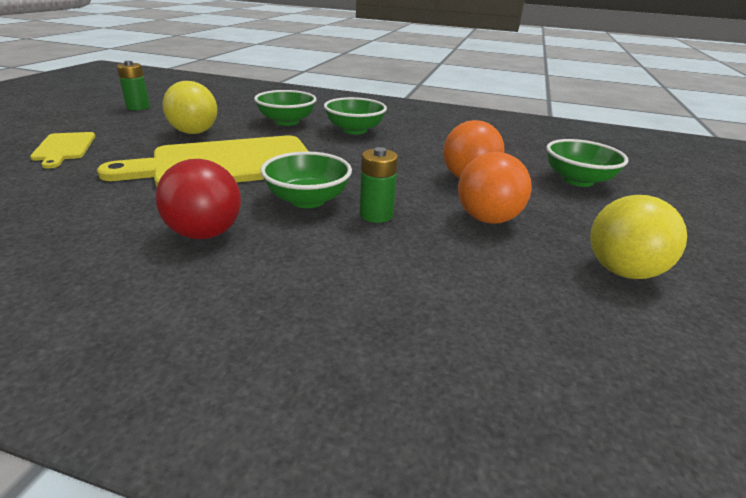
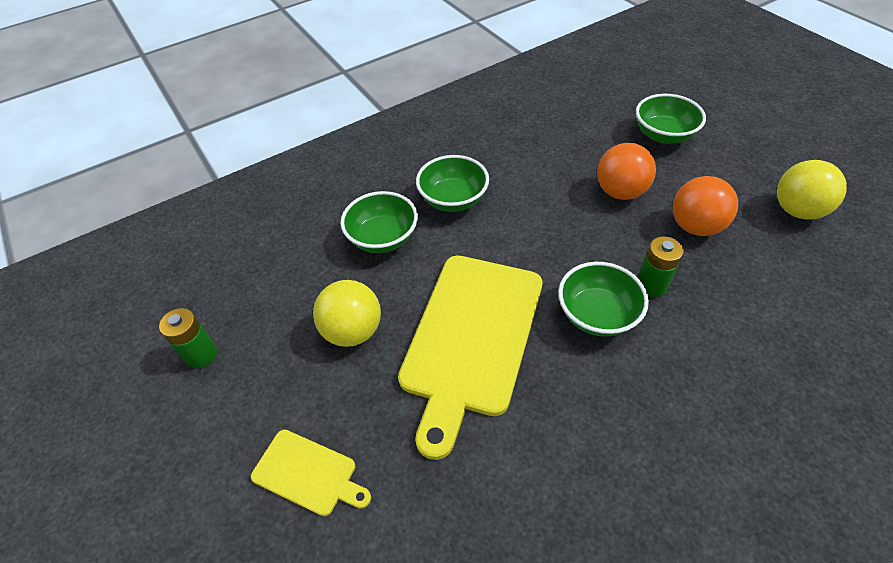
camera: 45 degrees left, 20 degrees up
(205, 233) = (621, 412): red ball -> none

